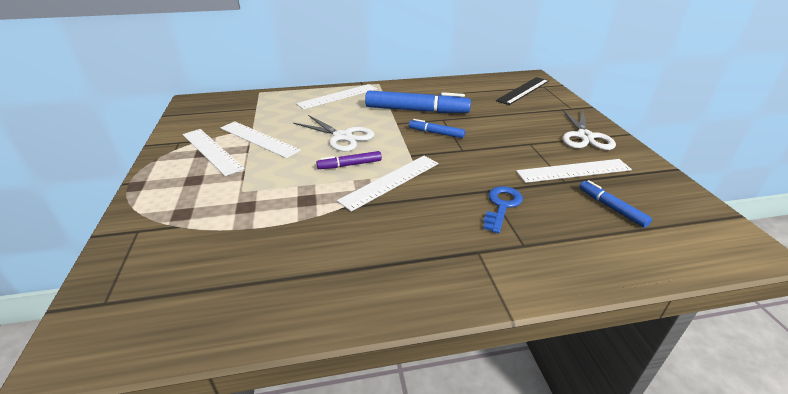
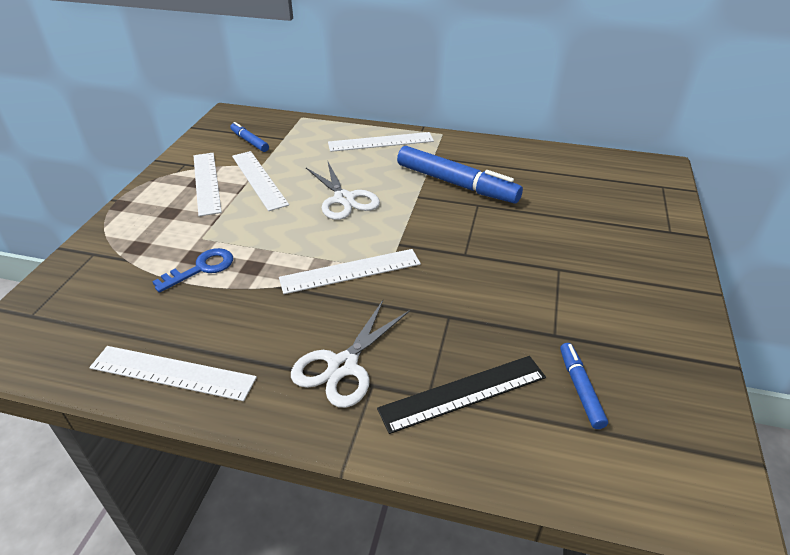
camera: 25 degrees right, 5 degrees up
(349, 165) = (324, 238): purple marker -> none
(436, 133) = (453, 222): blue marker -> blue marker (249, 141)
(501, 206) = (446, 341): blue key -> blue key (201, 268)
(523, 90) = (625, 186): black ruler -> black ruler (463, 393)
(573, 170) = (580, 324): white ruler -> white ruler (173, 373)
(584, 136) = (645, 280): white scissors -> white scissors (343, 366)

